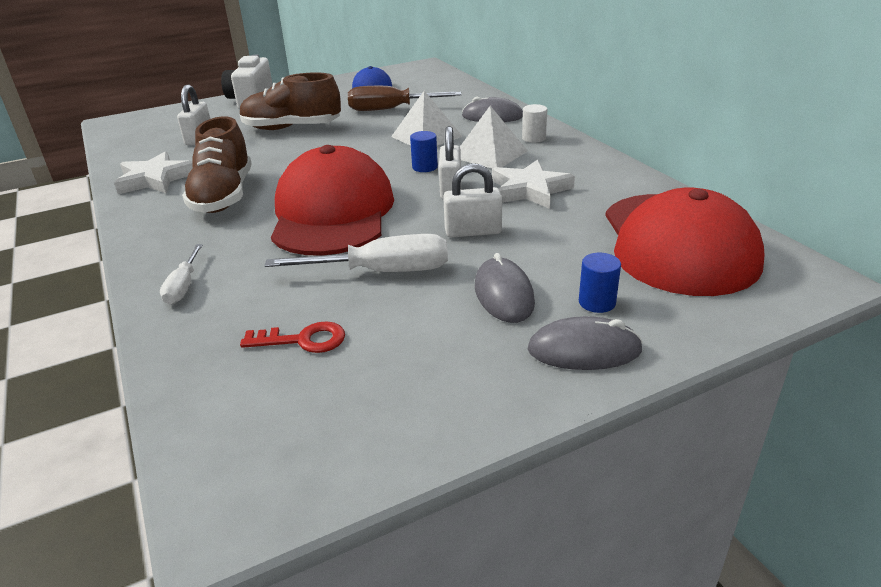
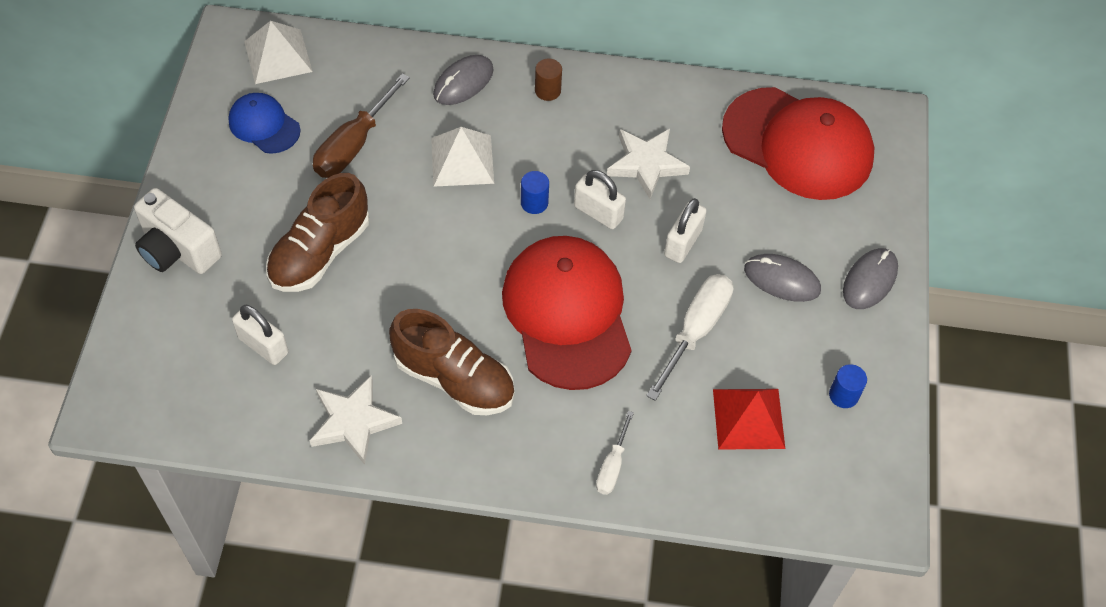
camera: 60 degrees left, 25 degrees up
(183, 286) = (612, 465): white screwdriver -> white screwdriver turned 75 degrees clockwise
(303, 340) = (748, 418): red key -> red pyramid
(333, 213) = (567, 314): red cap -> red cap turned 45 degrees clockwise
(490, 154) = (551, 142): white pyramid -> white pyramid (278, 56)
(534, 138) = (547, 90): white cylinder -> brown cylinder
(597, 302) = (829, 239): blue cylinder -> blue cylinder (843, 395)

